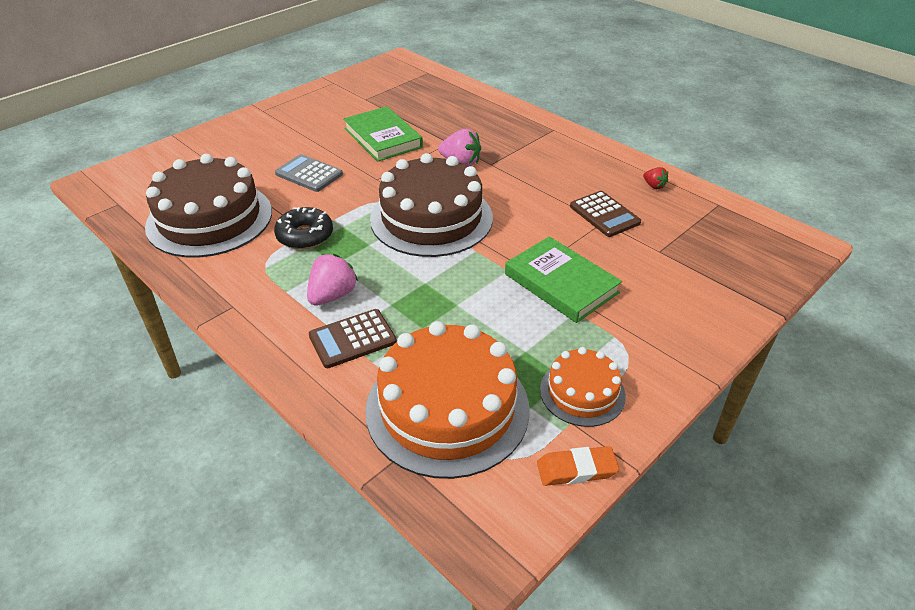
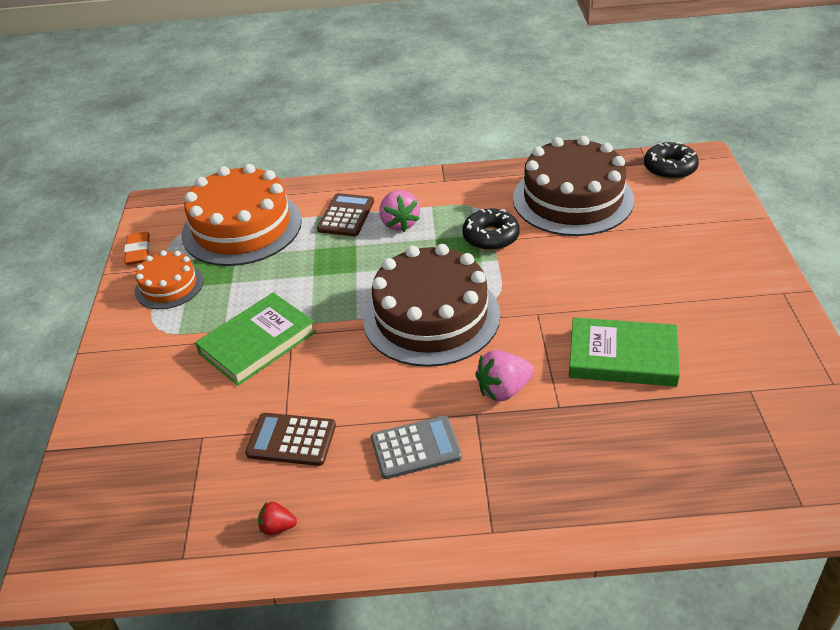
camera: 135 degrees right, 0 degrees up
(121, 191) = (669, 168): none -> black donut
(309, 174) = (593, 274): grey calculator -> grey calculator (416, 448)
(561, 283) = (257, 342): green book -> green book turned 45 degrees counterclockwise
(576, 469) = (138, 251): orange eraser -> orange eraser turned 45 degrees counterclockwise

